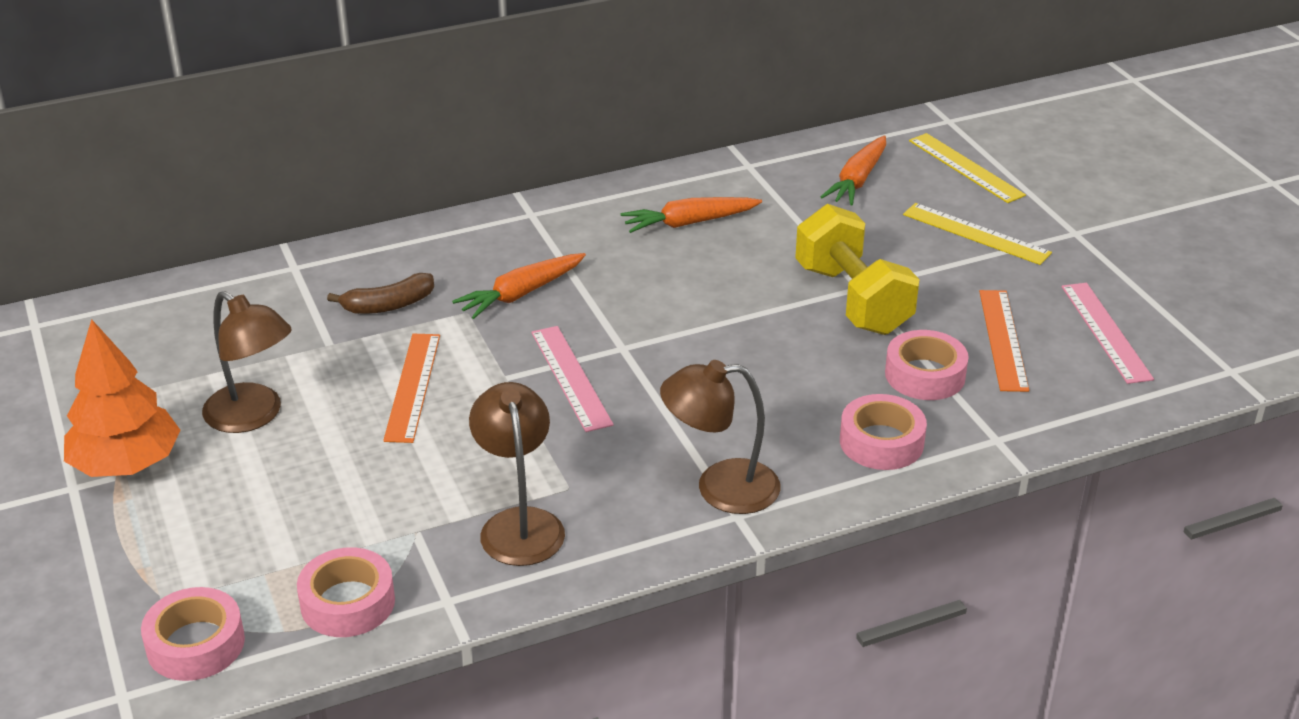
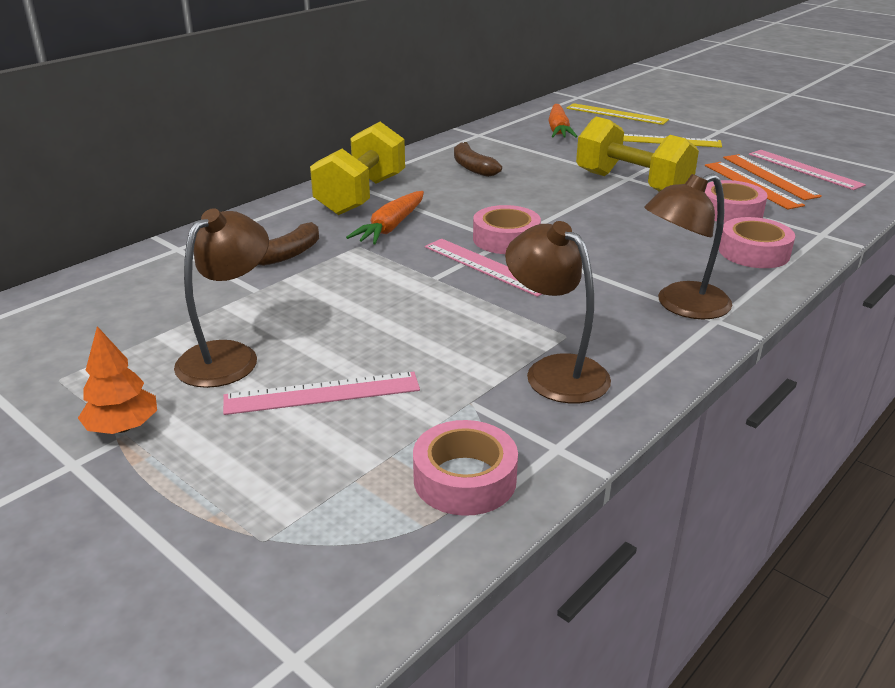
camera: 25 degrees left, 5 degrees down
(127, 465) = (123, 427): orange tree -> orange tree, size x0.59
(195, 644) = (338, 571): pink tape -> pink tape (506, 239)
(253, 416) = (229, 356): brown lamp -> brown lamp turned 75 degrees counterclockwise
(301, 481) = (322, 393): none -> pink ruler
(412, 387) = (360, 301): orange ruler -> orange ruler (769, 176)
(528, 237) = (361, 195): none -> yellow dumbbell
(689, 223) = (472, 167): orange carrot -> brown banana

